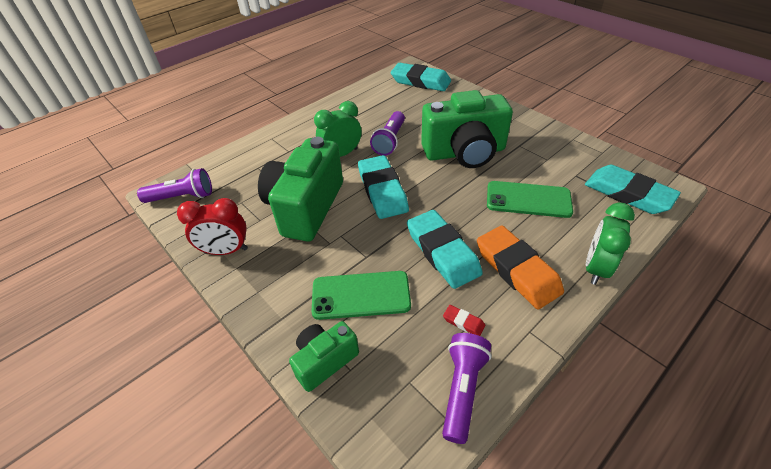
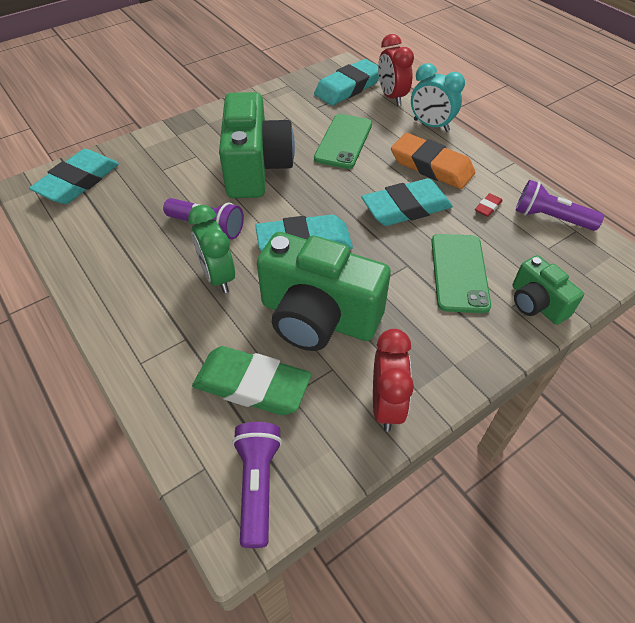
camera: 85 degrees left, 5 degrees up
(250, 184) = (252, 385): none -> green eraser
(517, 270) = (431, 166): orange eraser -> orange eraser turned 60 degrees clockwise
(596, 268) = (431, 125): green clock -> turquoise clock
(633, 230) = (391, 97): none -> red clock

